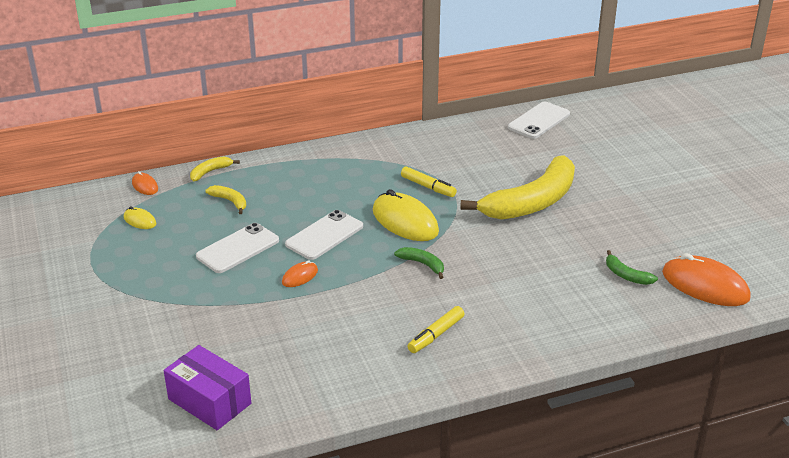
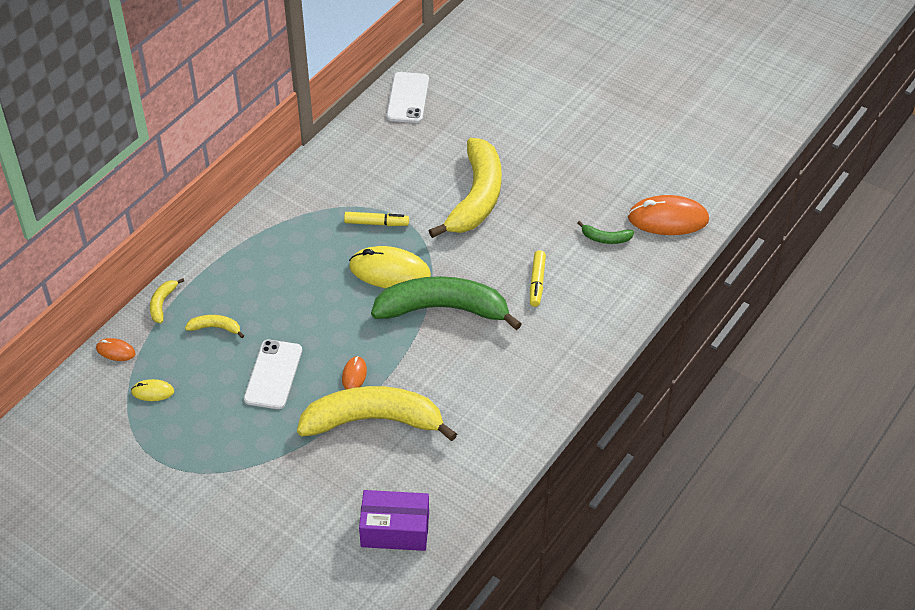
camera: 35 degrees left, 15 degrees up
(280, 314) = (373, 421): none -> yellow banana
(324, 235) = (335, 321): white phone -> none
(422, 264) = (443, 309): green banana -> green banana, size x2.48
(436, 335) = (511, 373): yellow marker -> yellow marker (537, 282)

